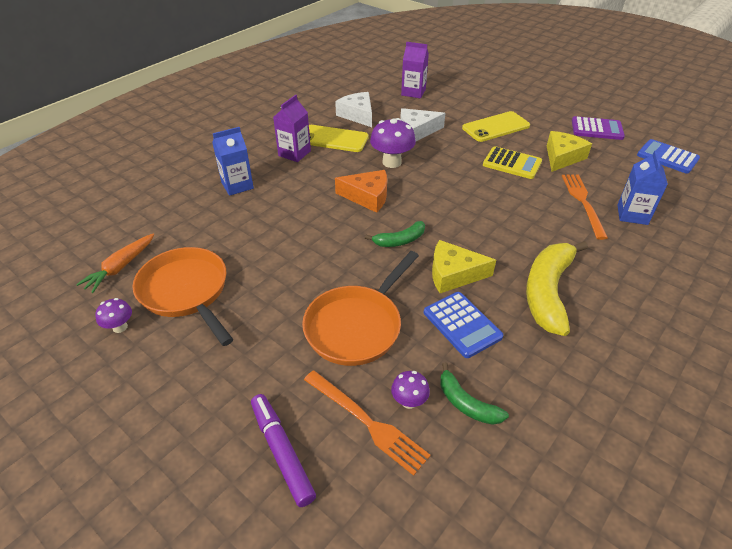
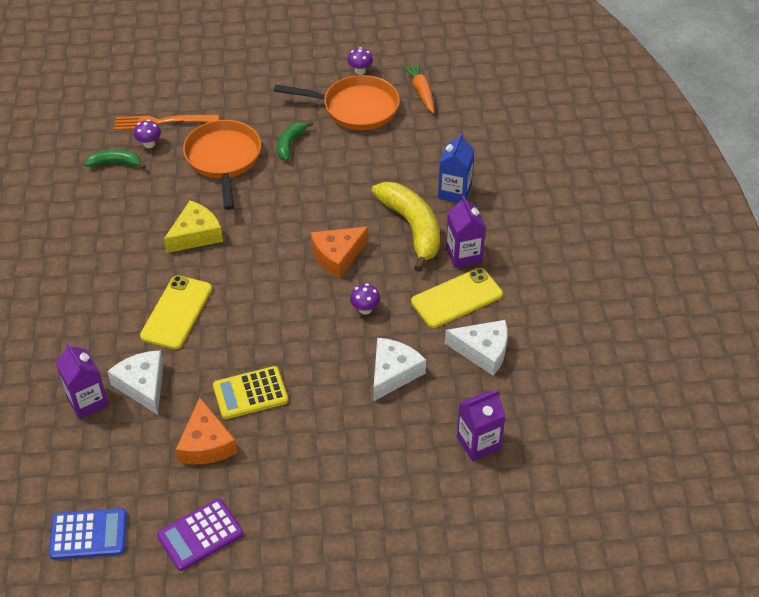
camera: 135 degrees right, 5 degrees up
(281, 452) = (191, 86): purple marker -> none
(392, 162) = (365, 309): purple mushroom -> purple mushroom, size x0.54
(400, 240) = (264, 234): green banana -> green banana (290, 144)
(462, 324) = (157, 204): blue calculator -> none
(495, 127) = (318, 446): yellow phone -> yellow phone (177, 312)
(548, 292) = (115, 266): yellow banana -> yellow banana (412, 228)
(562, 157) = (206, 444): yellow cheese -> orange cheese
(583, 202) = (143, 385): orange fork -> white cheese
(632, 214) = (87, 401): blue carton -> purple carton

